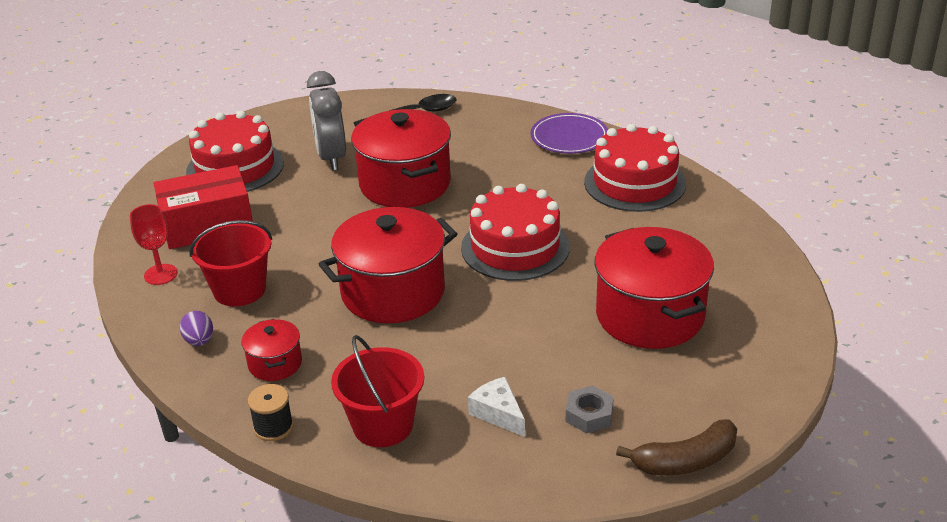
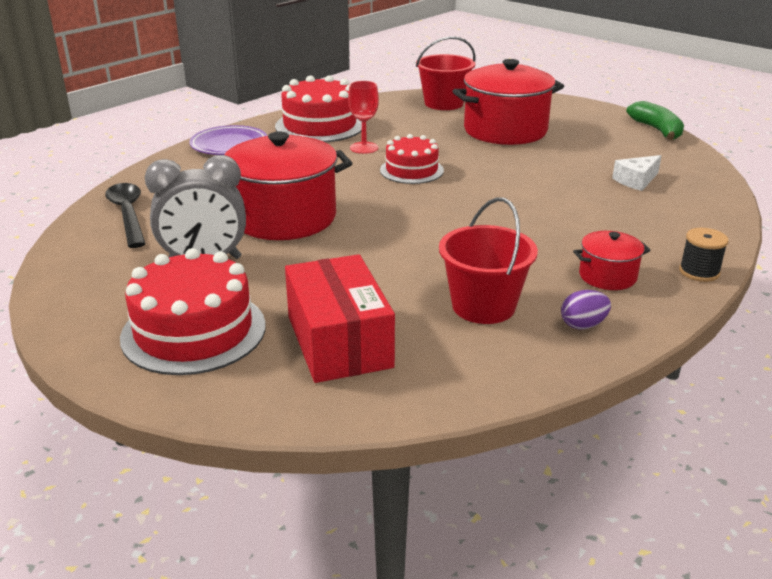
camera: 90 degrees left, 5 degrees down
(160, 274) = (452, 368): red goblet -> red goblet (364, 148)
(383, 425) = (671, 223): red bucket -> red bucket (444, 103)
(393, 292) = (482, 221): red pot -> none
(515, 247) = (411, 170): red cake -> red cake, size x0.63
(589, 415) = (624, 153): grey nut -> none
(685, 461) = (657, 130): brown banana -> green banana

